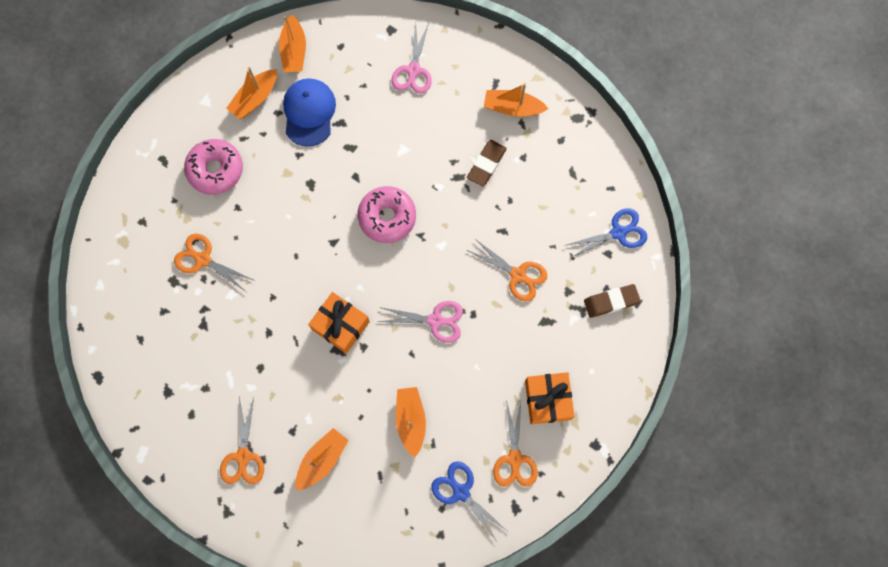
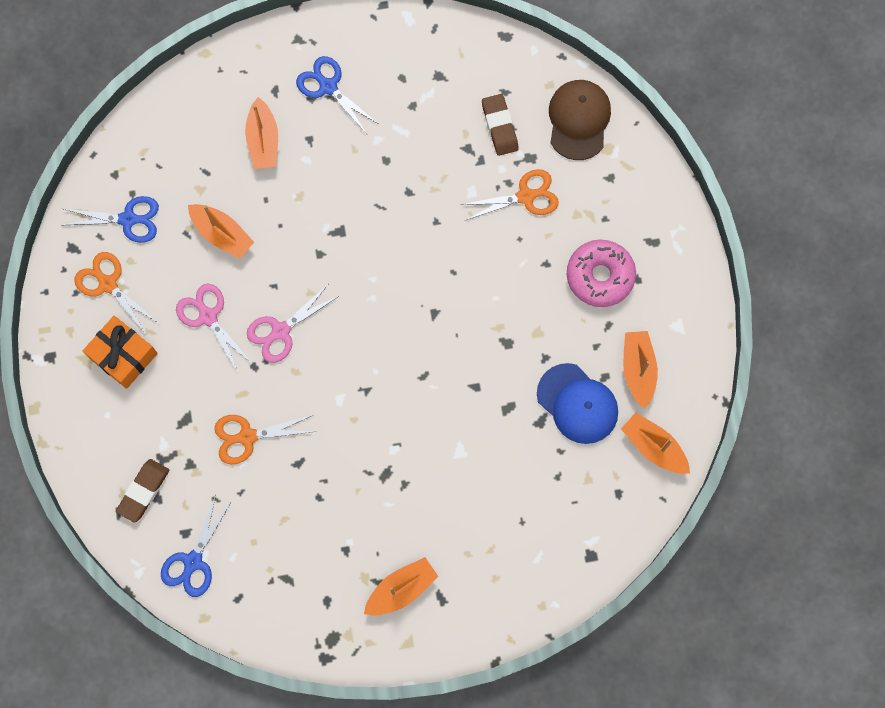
camera: 135 degrees right, 0 degrees up
(118, 275) = (578, 120): none -> brown cap
(243, 456) = (328, 87): orange scissors -> blue scissors
(340, 325) = (356, 252): orange gift -> none
(387, 217) = (411, 378): pink donut -> none
(413, 70) = (528, 536): pink scissors -> pink scissors (208, 316)
(486, 164) = (372, 511): brown eraser -> brown eraser (499, 126)

